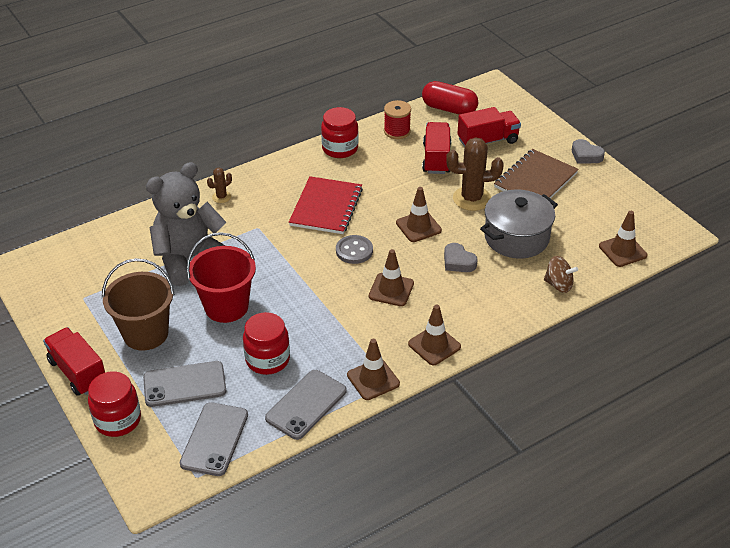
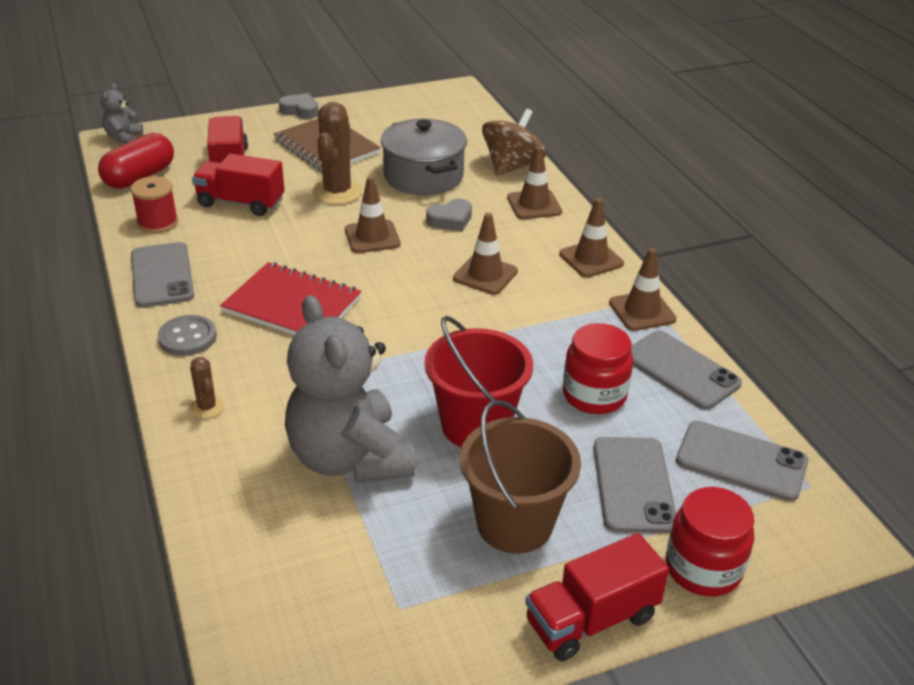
camera: 80 degrees left, 5 degrees down
(340, 148) = (162, 275): red jar -> grey phone
(354, 251) = (398, 293): grey button -> grey button (187, 337)
(497, 88) = (124, 138): none -> grey teddy bear
(558, 285) = (512, 166): brown spinning top -> brown spinning top, size x1.58
(586, 155) = (300, 110): grey heart -> grey heart turned 120 degrees counterclockwise
(622, 251) = (471, 123): brown traffic cone -> brown traffic cone (534, 205)

